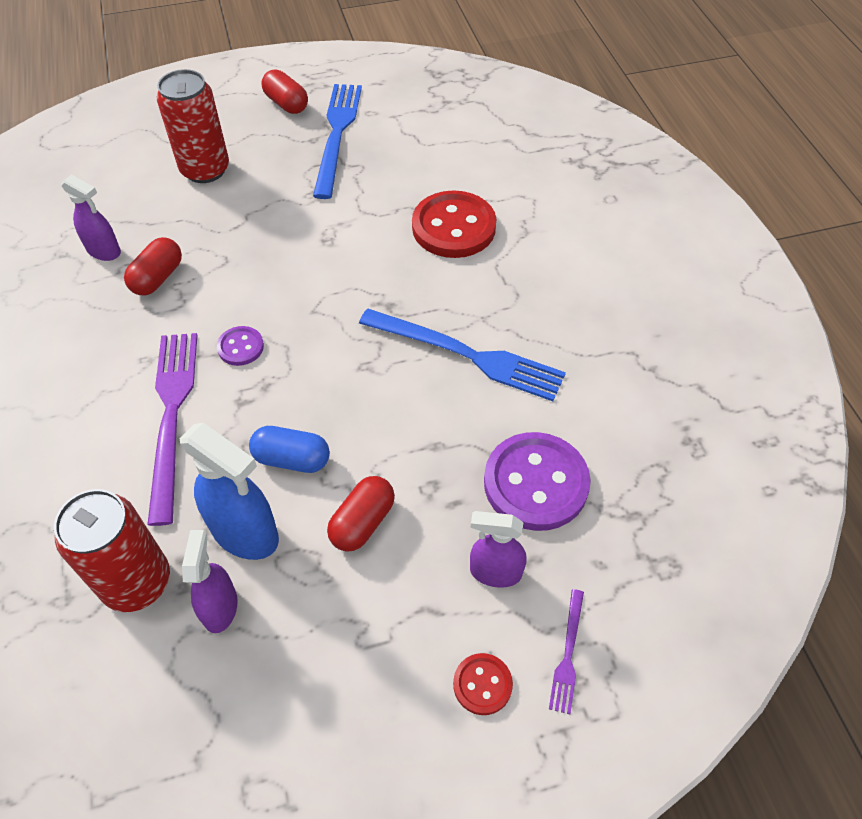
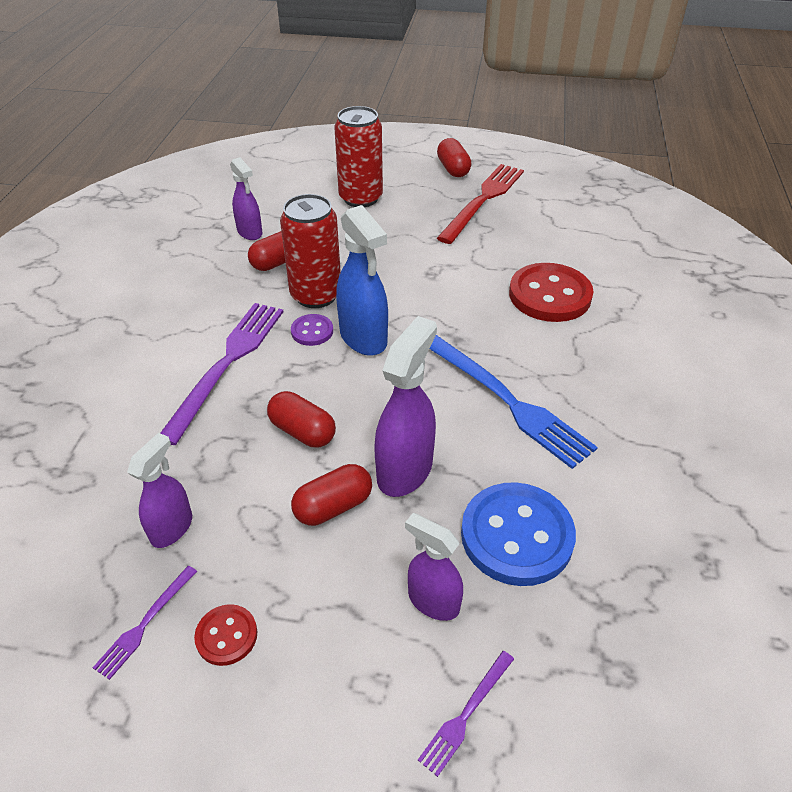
camera: 25 degrees right, 10 degrees down
(136, 582) = (121, 480): red can -> red can (316, 295)
(245, 533) = (229, 476): blue spray bottle -> blue spray bottle (363, 338)
(250, 707) = (145, 623): none -> purple fork
(292, 459) = (302, 431): blue capsule -> red capsule
(337, 134) = (483, 200): blue fork -> red fork
(409, 460) = (405, 470): none -> purple spray bottle
(482, 684) = (363, 703): red button -> red button (226, 636)
(535, 483) = (516, 536): purple button -> blue button

